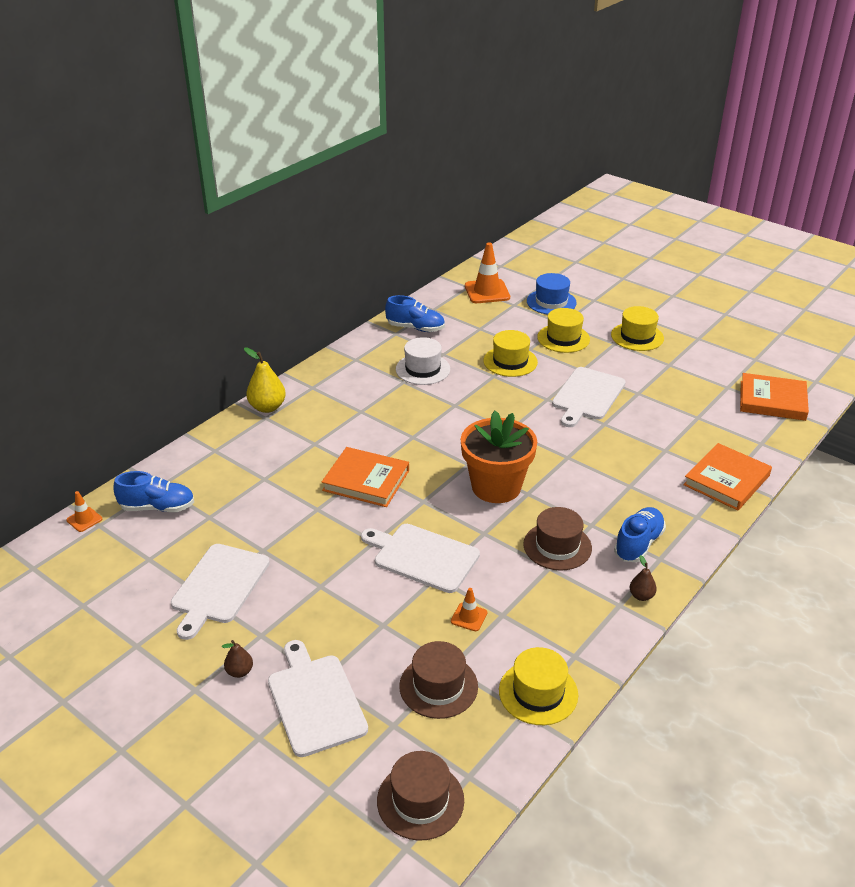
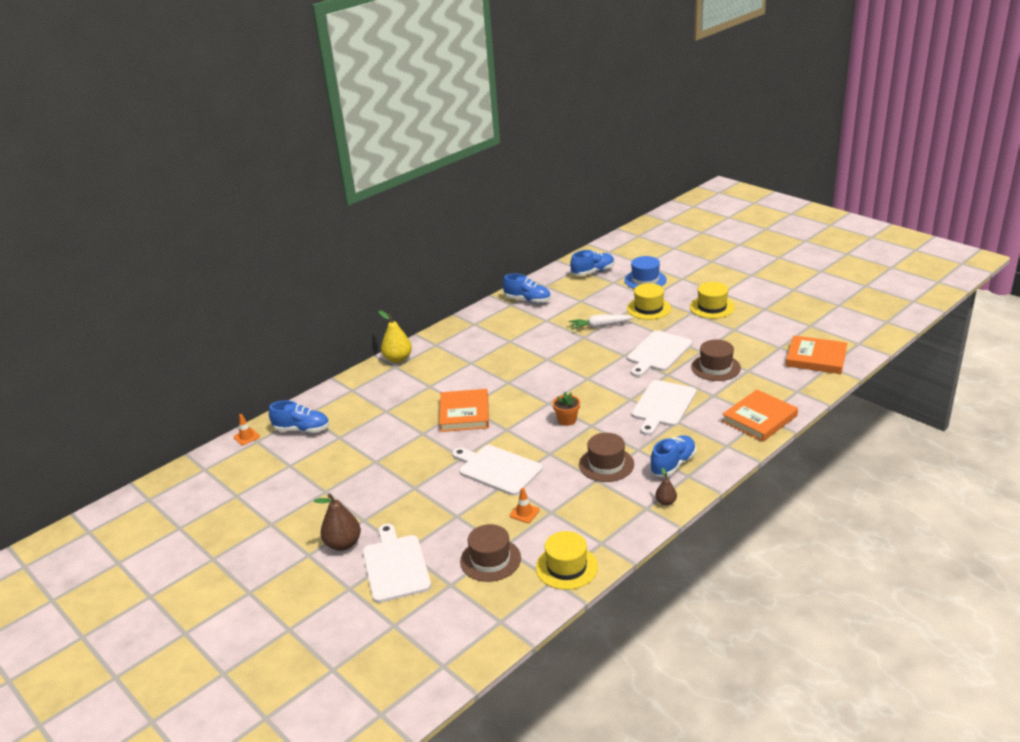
camera: 10 degrees right, 5 degrees down
(219, 586) = (338, 486): white cutting board -> white cutting board (663, 405)
(239, 671) = (343, 544): brown pear -> brown pear, size x1.82
(366, 480) = (464, 413): orange book -> orange book turned 60 degrees clockwise
(420, 800) = (460, 635): brown hat -> brown hat (715, 367)
(423, 369) = (527, 332): white hat -> none
(487, 292) = (593, 272): orange traffic cone -> blue shoe
(496, 487) = (567, 420): orange flower pot -> orange flower pot, size x0.46
(510, 361) = (600, 326): yellow hat -> white carrot

